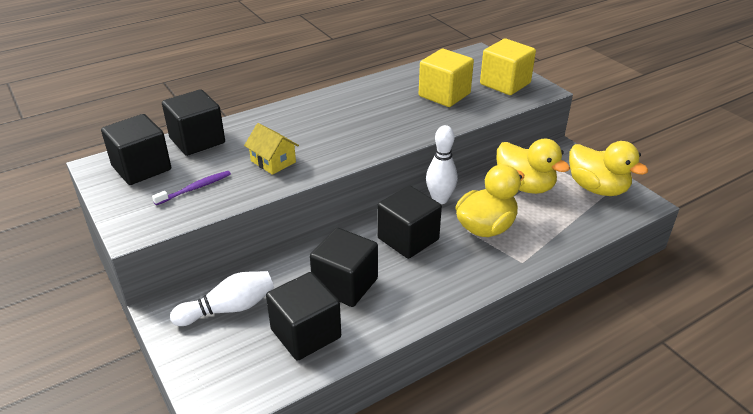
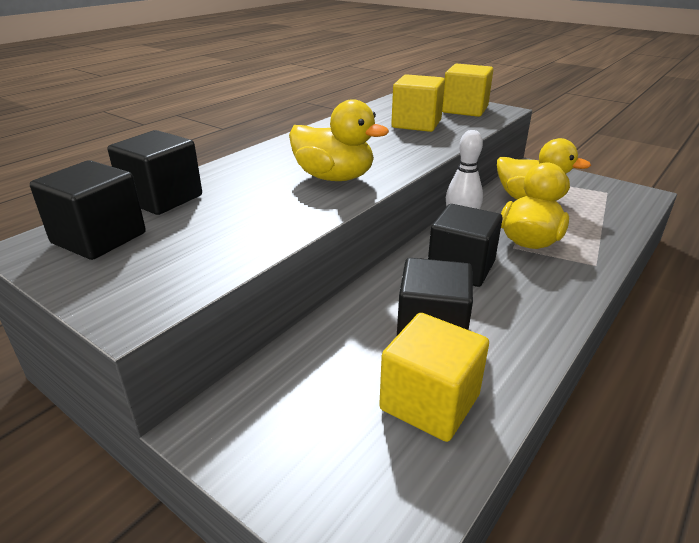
camera: 20 degrees left, 5 degrees down
(195, 188) = (195, 247): purple toothbrush -> none
(229, 309) = (301, 399): white bowling pin -> none
(273, 161) = (280, 203): yellow house -> none
(306, 333) = (429, 402): black cube -> yellow cube
(597, 188) = (595, 190): yellow duck -> yellow duck (334, 177)

